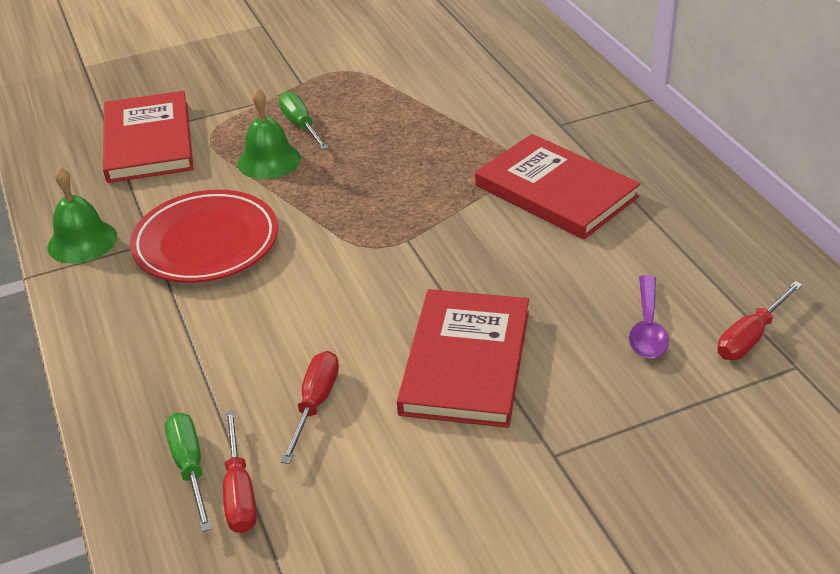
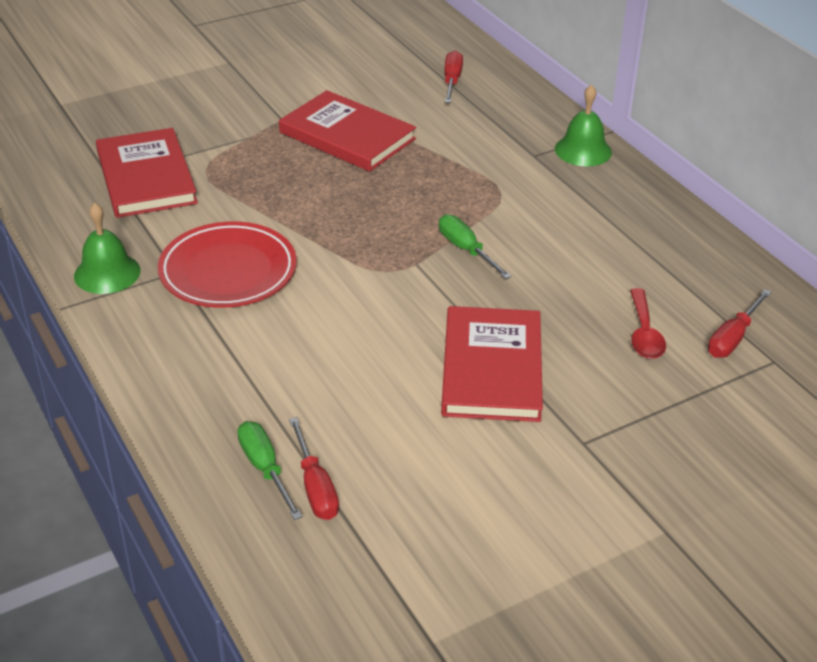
camera: 10 degrees left, 0 degrees up
(269, 160) = (269, 193): green bell -> green bell (583, 150)
(300, 125) = (291, 159): green screwdriver -> green screwdriver (466, 250)
(315, 404) = (365, 410): red screwdriver -> red screwdriver (452, 81)
(556, 191) = (542, 216): red book -> red book (347, 136)
(647, 328) = (644, 333): purple spoon -> red spoon

